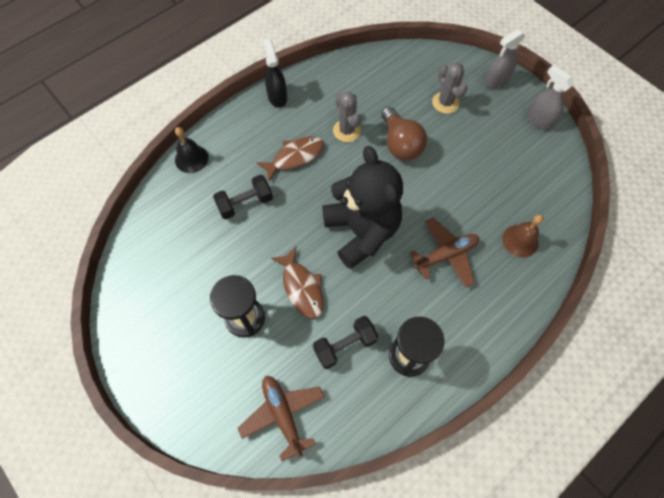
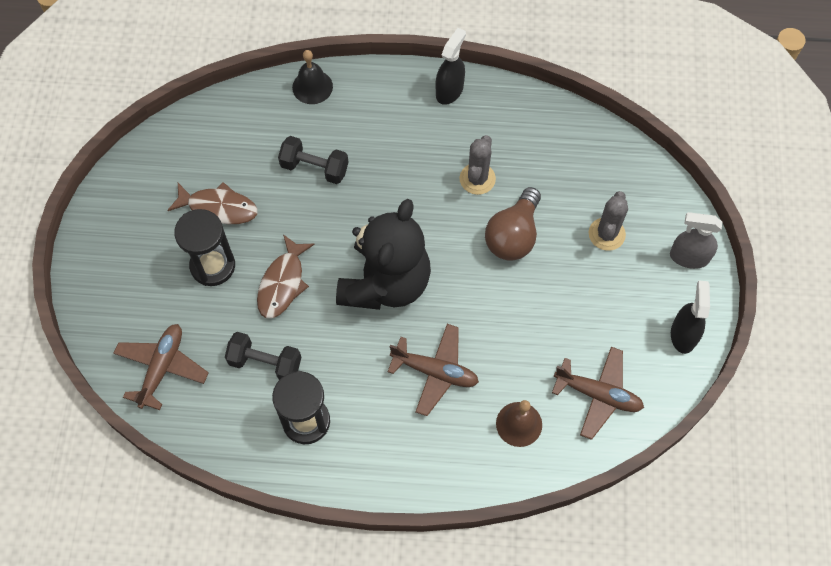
camera: 45 degrees right, 0 degrees up
(295, 157) = (402, 163): brown fish -> brown fish (218, 208)
(538, 187) = (598, 395): none -> brown plane
(539, 120) = (683, 334): grey spray bottle -> black spray bottle

